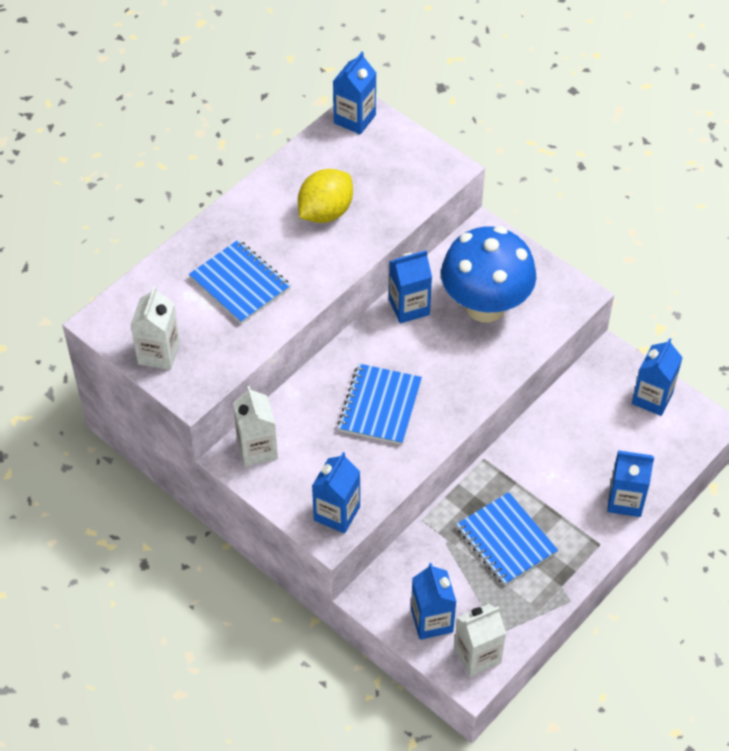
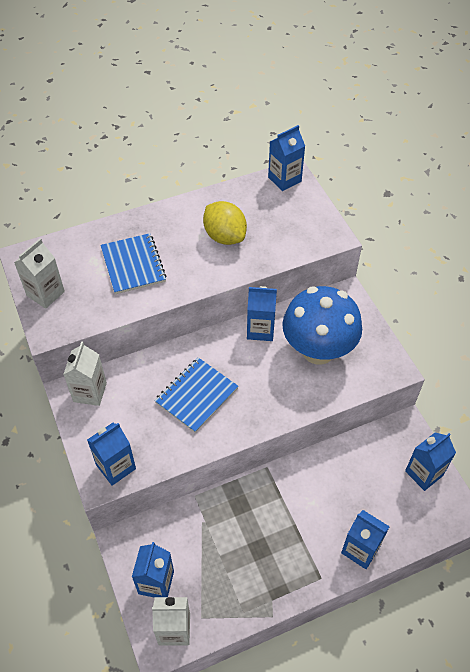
camera: 25 degrees right, 0 degrees up
(325, 212) = (225, 236): yellow lemon -> yellow lemon turned 75 degrees clockwise
(506, 540) = (248, 541): blue notebook -> none

